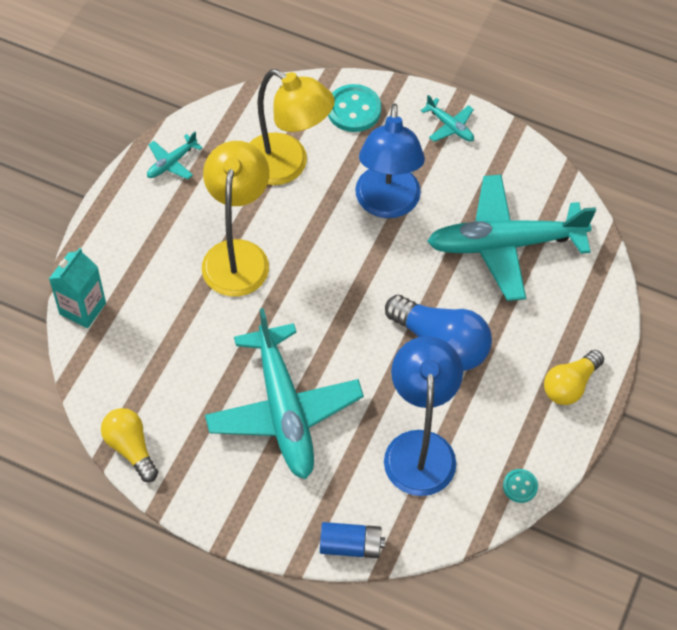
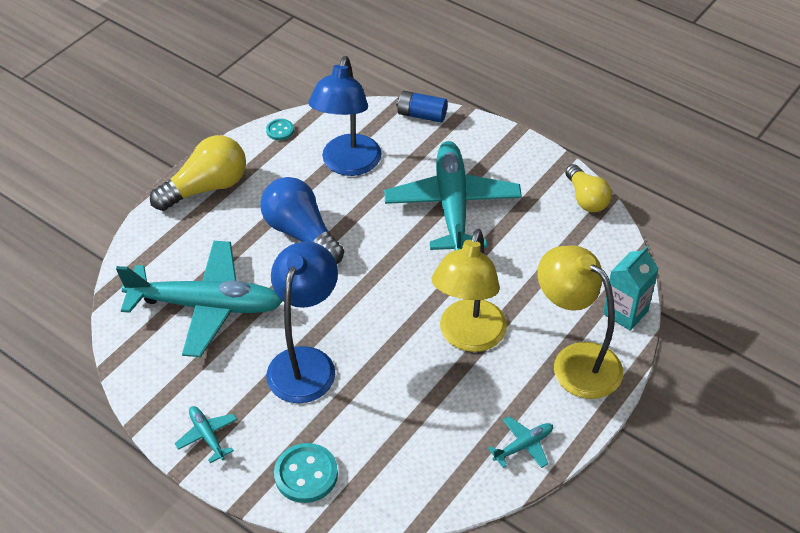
camera: 165 degrees left, 10 degrees down
(287, 166) = (398, 420): yellow lamp -> yellow lamp (575, 361)
(570, 385) = (206, 188): yellow light bulb -> yellow light bulb, size x1.53

